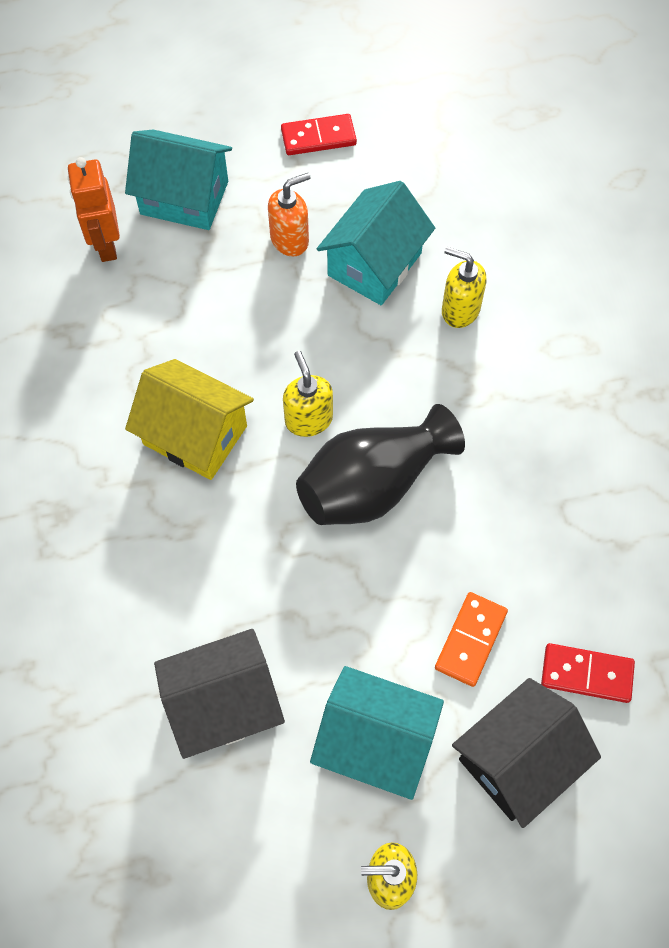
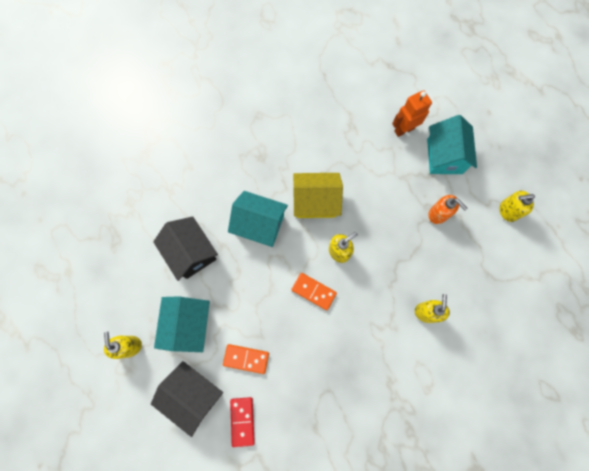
camera: 75 degrees right, 10 degrees up
(195, 435) = (315, 201): yellow house -> yellow house turned 75 degrees clockwise
(318, 137) = (508, 211): red domino -> yellow soap dispenser
(373, 484) = (313, 291): black vase -> orange domino
(374, 264) = (439, 260): turquoise house -> turquoise house (259, 224)

